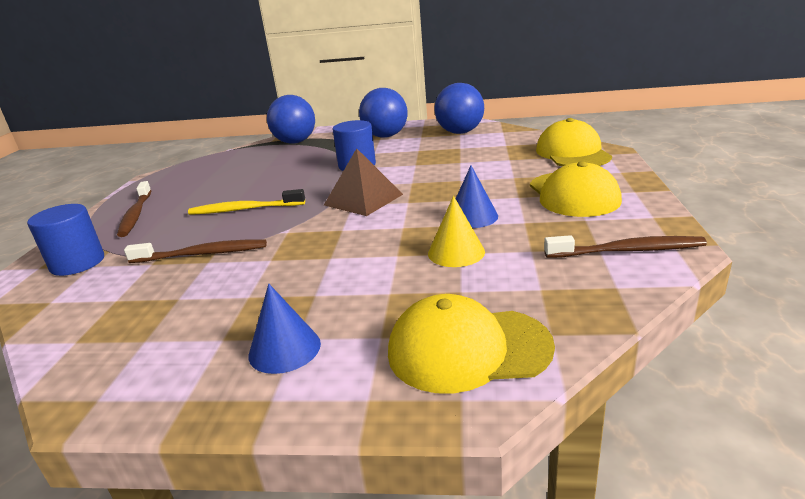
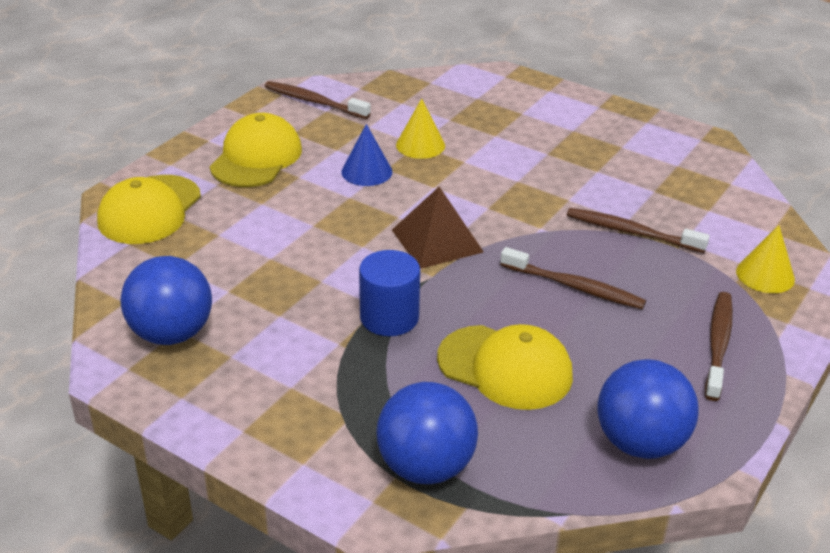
camera: 155 degrees left, 10 degrees up
(77, 263) = (765, 275): blue cylinder -> yellow cone
(244, 209) = (574, 287): yellow toothbrush -> brown toothbrush
(284, 349) = (583, 126): blue cone -> none
(385, 136) = (274, 391): blue ball -> blue ball (640, 443)
(468, 349) = (480, 91): yellow cap -> yellow cap (505, 367)

